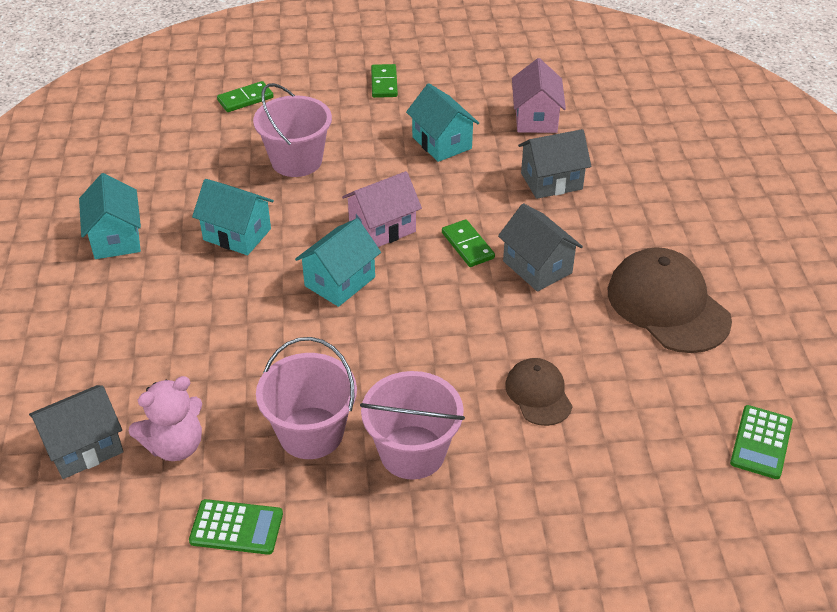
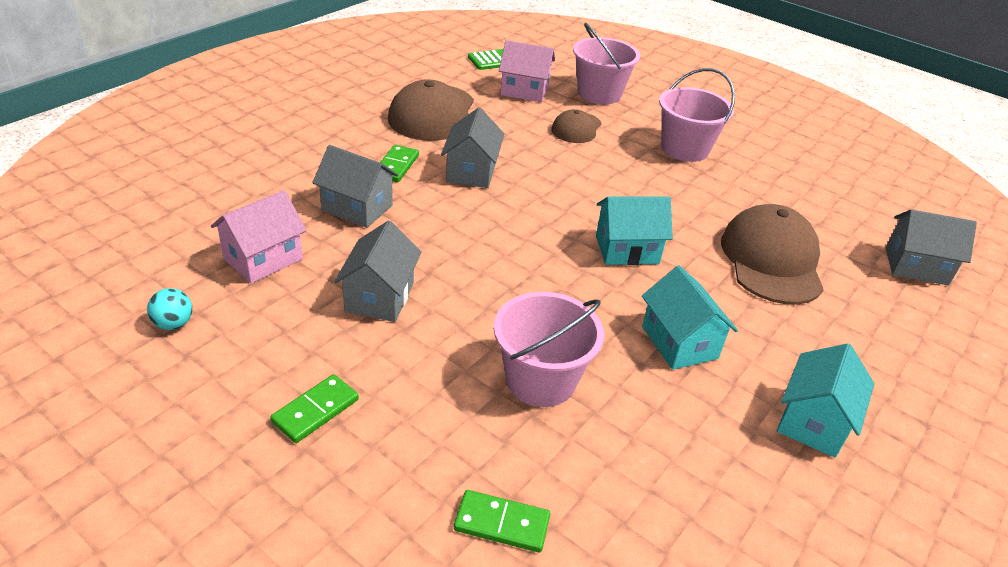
camera: 140 degrees left, 5 degrees down
(175, 446) = (843, 231): pink teddy bear -> none
(220, 355) = (771, 260): none -> brown cap
(236, 527) = (824, 178): green calculator -> none
(311, 433) = (740, 187): pink bucket -> pink bucket (599, 93)
(382, 228) = (543, 263): pink house -> pink house (524, 91)
(442, 143) = (379, 297): turquoise house -> grey house
(468, 245) = (496, 211): green domino -> green domino (396, 166)
(509, 69) = (173, 324): none -> turquoise ball

